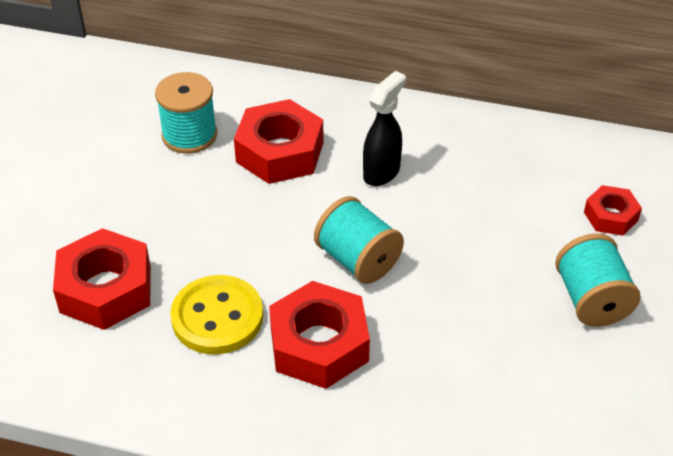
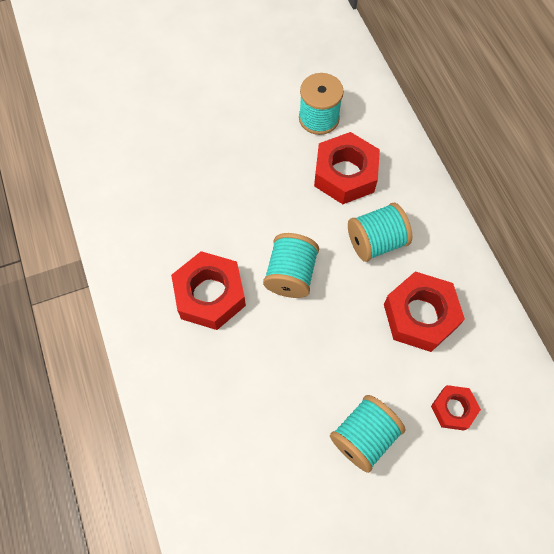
camera: 55 degrees right, 20 degrees up
(105, 289) = (172, 161): red nut -> red nut (420, 315)
(217, 317) = (192, 229): yellow button -> none
(382, 172) = (376, 242): black spray bottle -> turquoise spool

